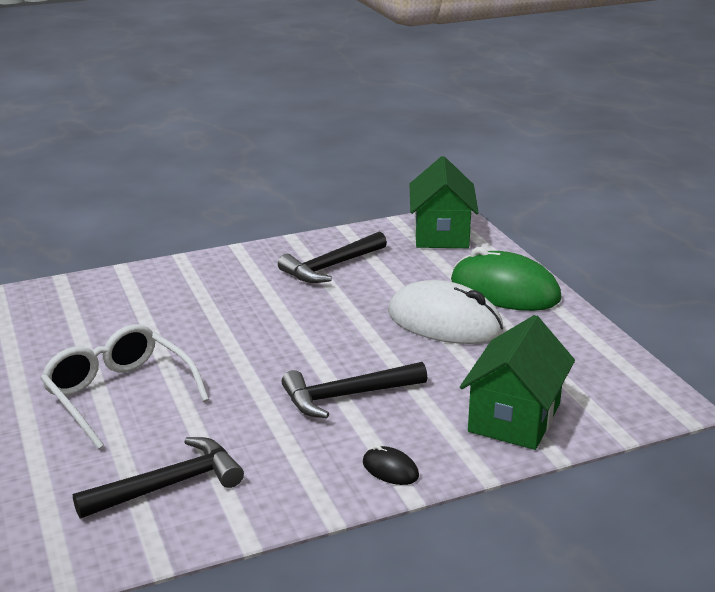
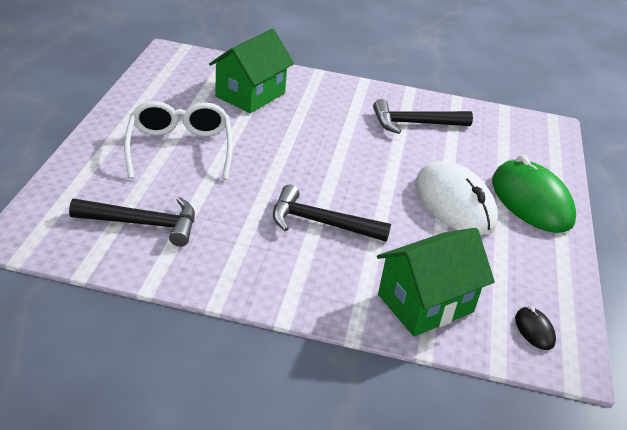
camera: 30 degrees right, 10 degrees up
(390, 469) = (291, 291): black mouse -> black mouse (534, 330)
(441, 234) = (528, 134): green house -> green house (250, 94)

